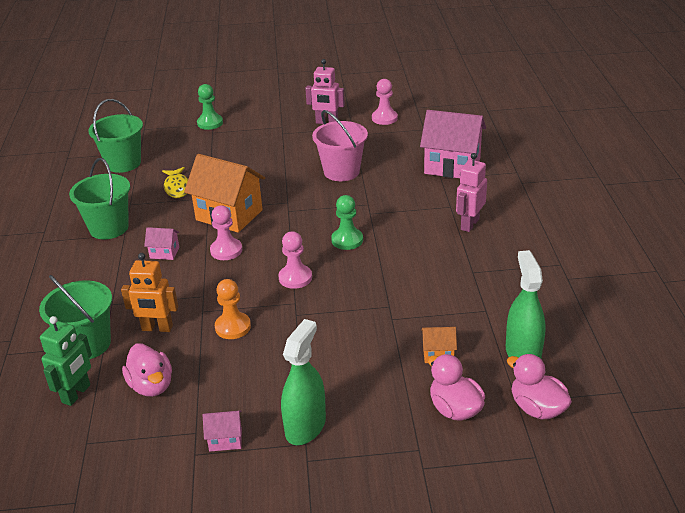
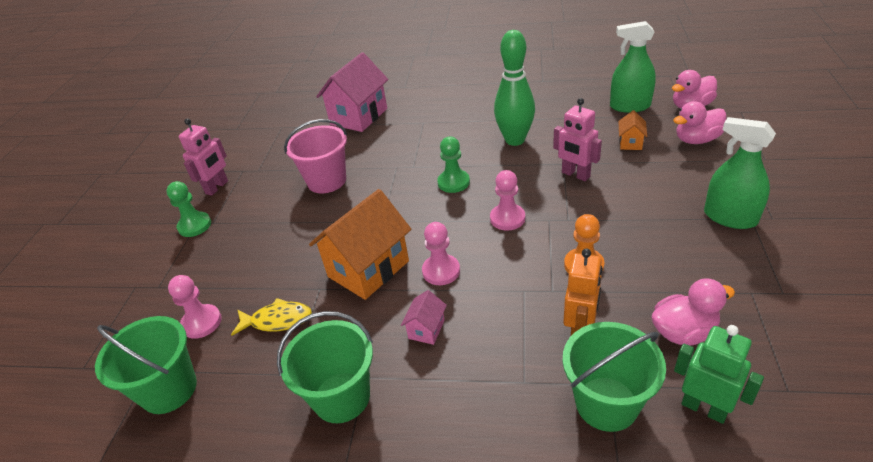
camera: 75 degrees left, 5 degrees up
(210, 123) = (131, 289): green pawn -> green pawn (194, 226)
(225, 440) = (758, 270): pink house -> none
(384, 118) = (241, 148): pink pawn -> pink pawn (202, 322)
(428, 270) = (515, 140): none -> green bowling pin
(469, 224) = (455, 115): pink robot -> pink robot (575, 175)

